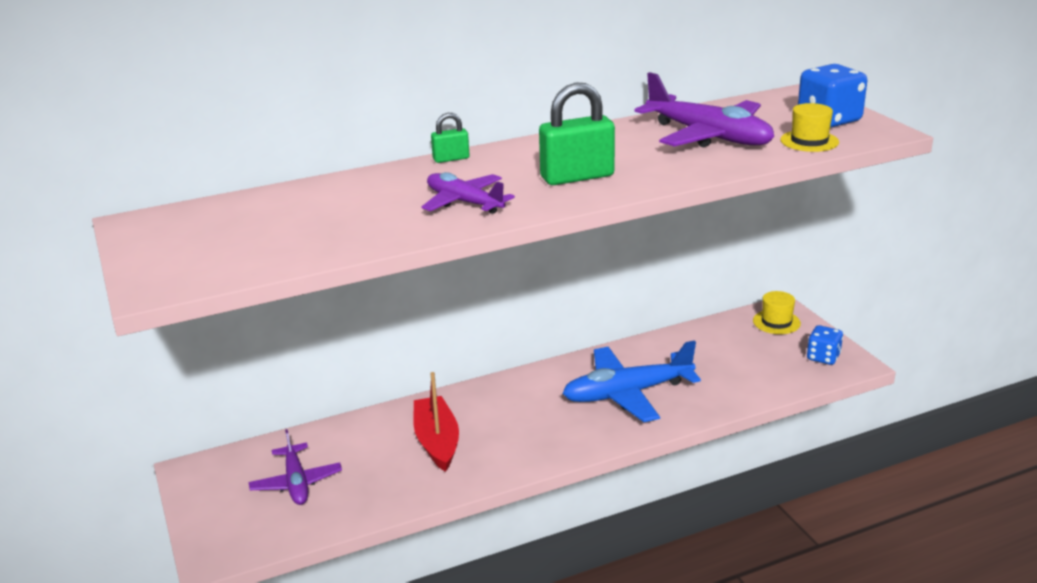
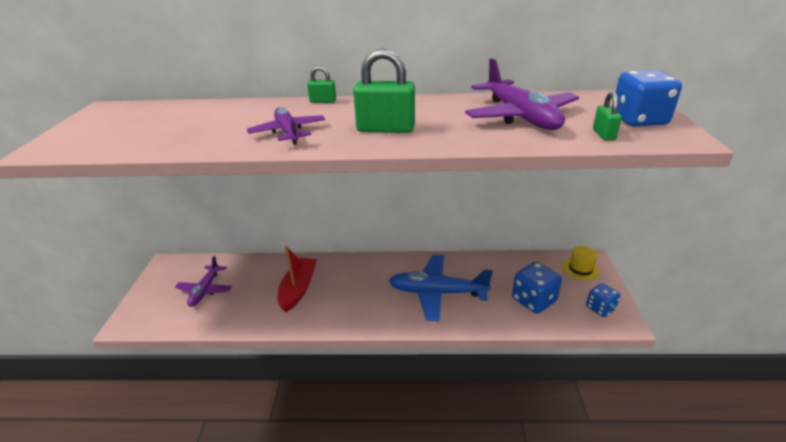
camera: 25 degrees right, 5 degrees up
(746, 370) = (533, 300): none -> blue dice
(809, 141) = (603, 134): yellow hat -> green padlock

